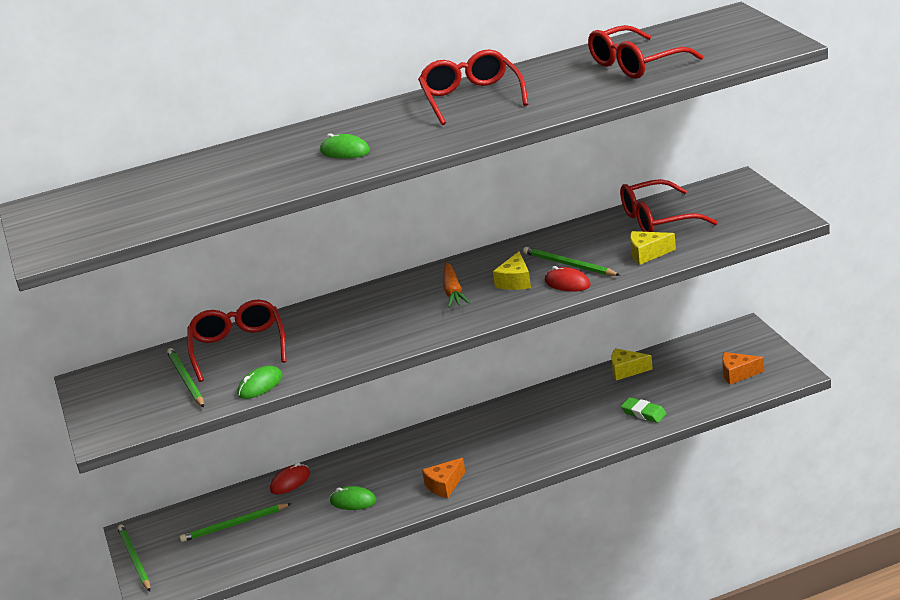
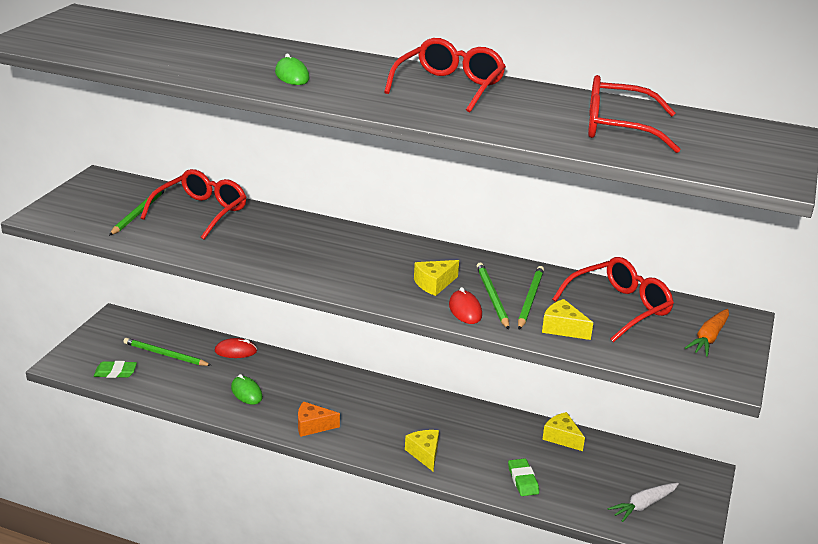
camera: 35 degrees right, 0 degrees up
(134, 559) = (88, 335): green pencil -> green pencil (530, 299)
(215, 565) = (115, 372): none -> green eraser
(260, 385) = (164, 244): green mouse -> none
(453, 292) = (382, 263): orange carrot -> orange carrot (709, 338)
(554, 444) = (424, 454): none -> yellow cheese
(657, 220) = (619, 307): red glasses -> red glasses turned 120 degrees clockwise
(738, 374) = (643, 505): orange cheese -> white carrot

